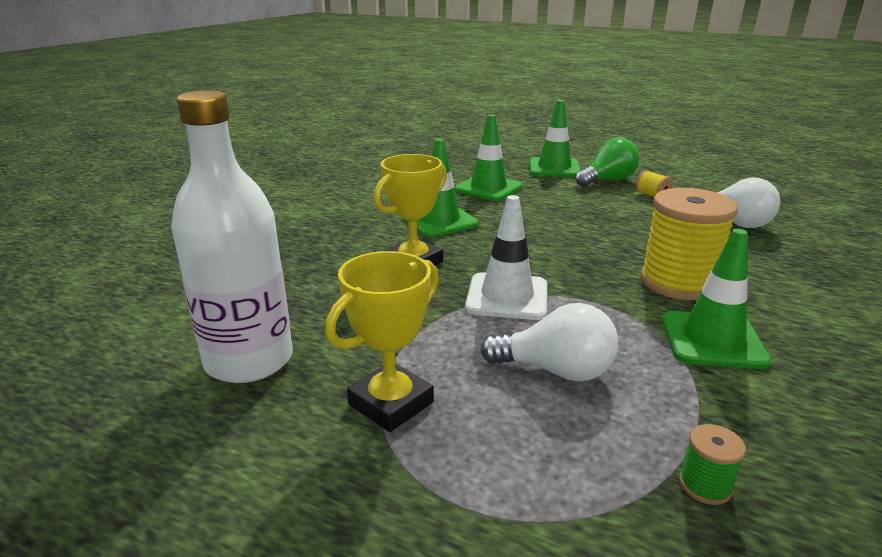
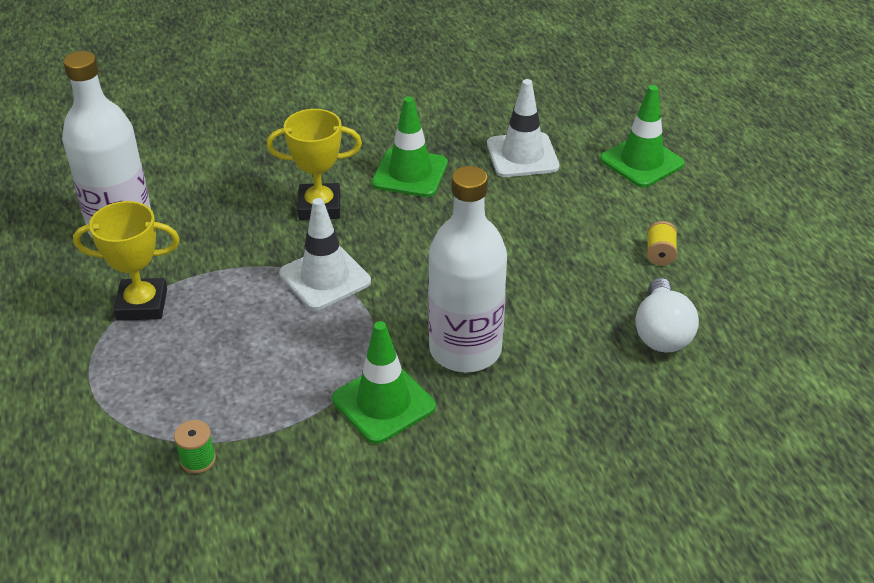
camera: 45 degrees right, 15 degrees up
(488, 188) = (522, 155): green traffic cone -> white traffic cone
(556, 370) = (252, 349): white light bulb -> none
(608, 180) = (660, 209): green light bulb -> none
(678, 282) = (465, 349): yellow spool -> white bottle

